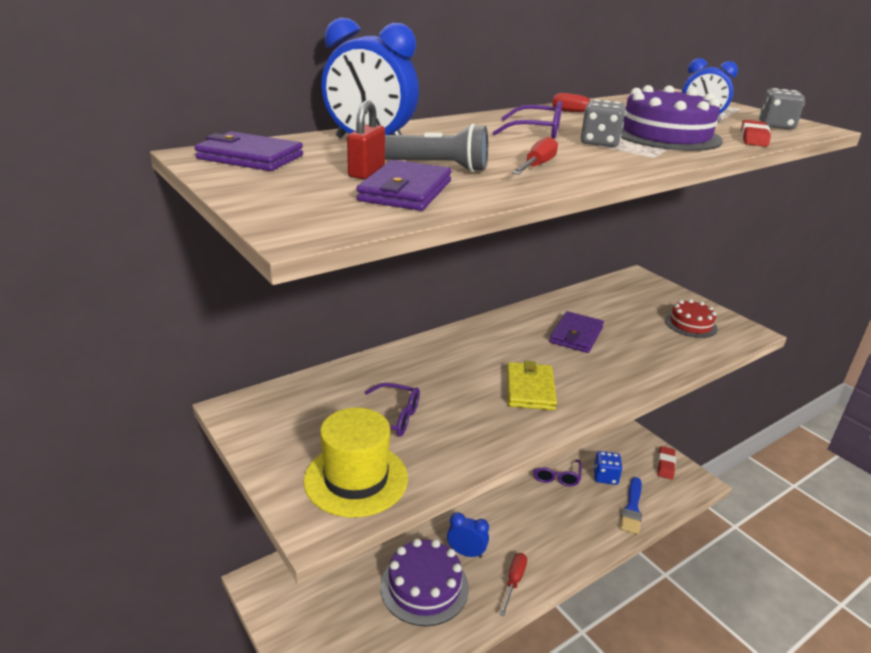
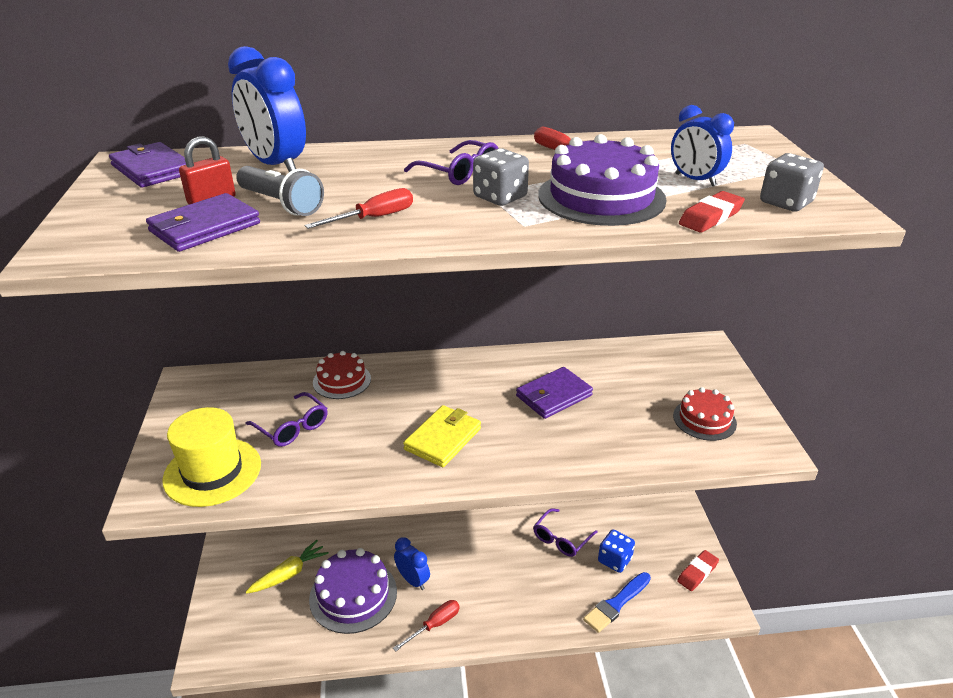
camera: 30 degrees right, 5 degrees up
(348, 593) = (289, 574): none -> yellow carrot
(393, 368) = (342, 380): none -> red cake

